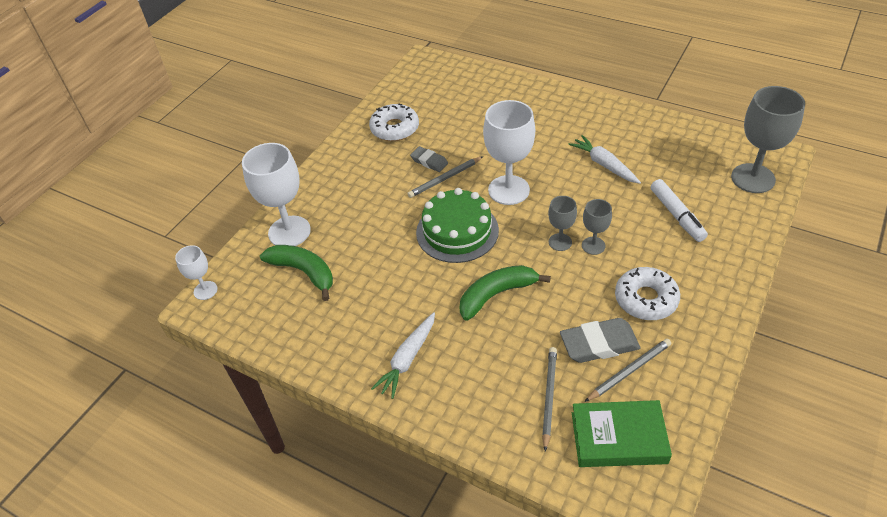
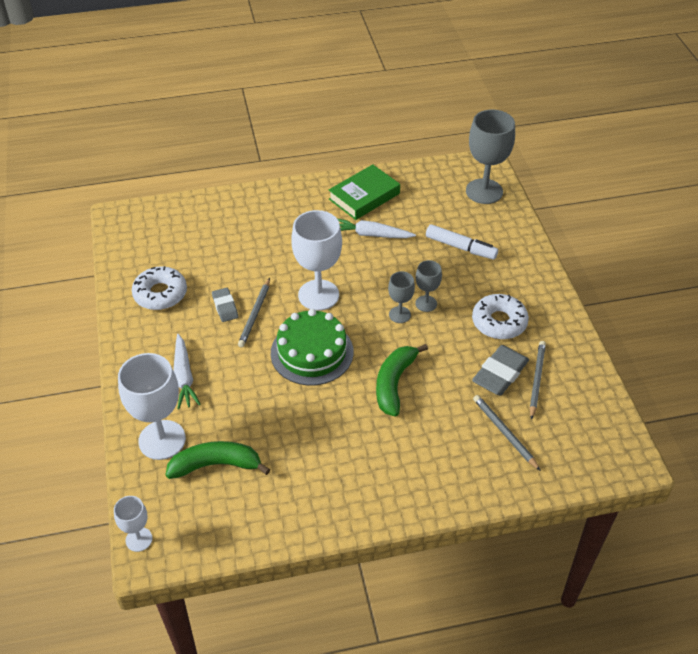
camera: 45 degrees left, 0 degrees up
(407, 359) = (379, 475): white carrot -> white carrot (184, 377)
(429, 161) = (225, 307): grey eraser -> grey eraser turned 75 degrees clockwise
(618, 437) = (573, 429): green book -> green book (364, 196)

